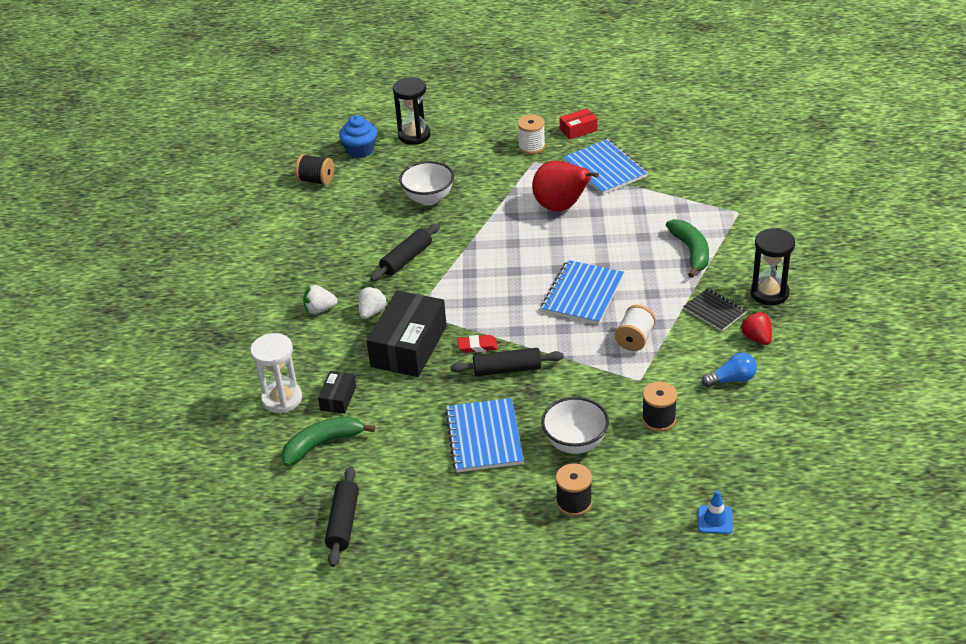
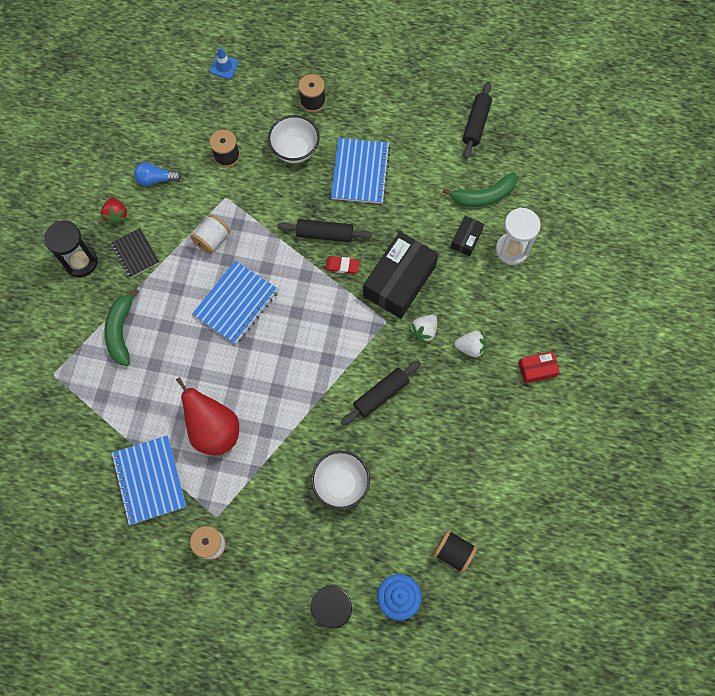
camera: 170 degrees left, 30 degrees up
(578, 130) = (151, 561): red box -> red box (537, 369)

